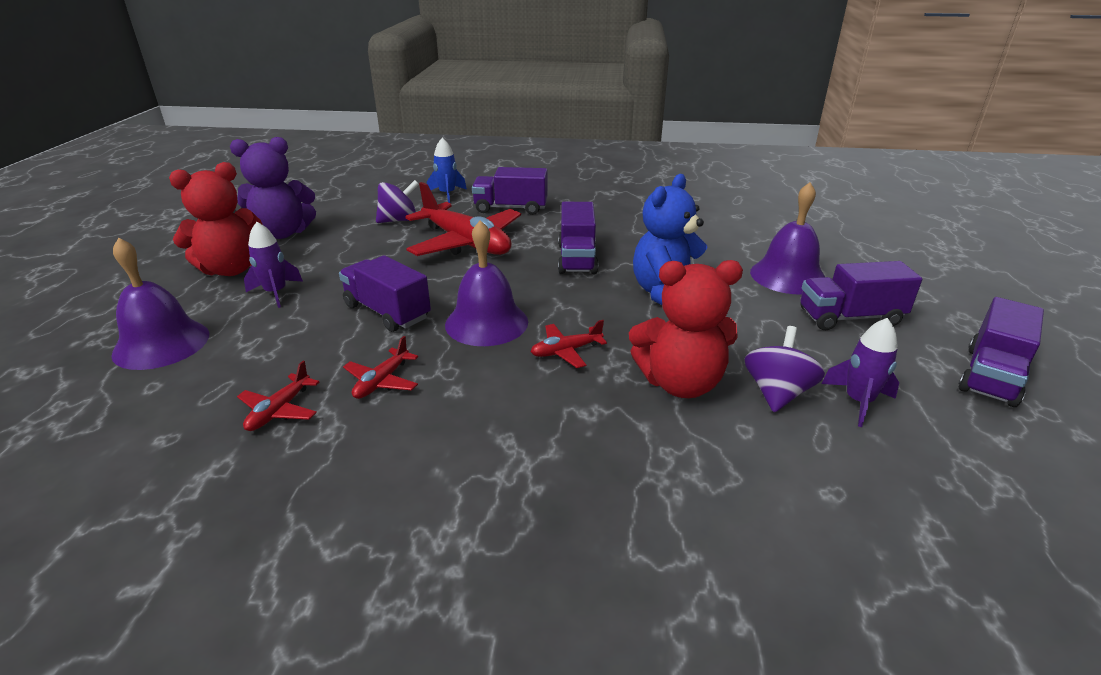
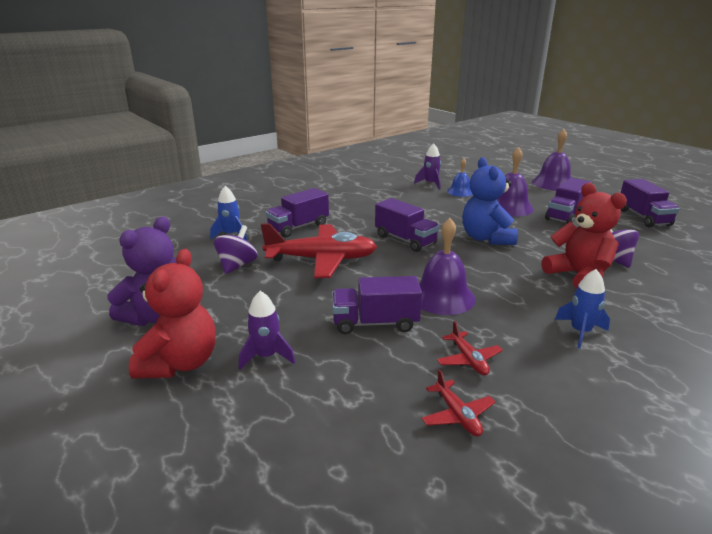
camera: 45 degrees left, 5 degrees down
(161, 344) = (265, 444): purple bell -> purple bell (553, 183)
(533, 429) = (580, 332): none -> blue rocket
(566, 351) = (509, 289): red plane -> none
(680, 383) = (578, 275): red teddy bear -> red teddy bear turned 75 degrees counterclockwise
(764, 236) = (460, 192): none -> blue bell
(858, 402) = (637, 248): purple rocket -> purple rocket (430, 184)

